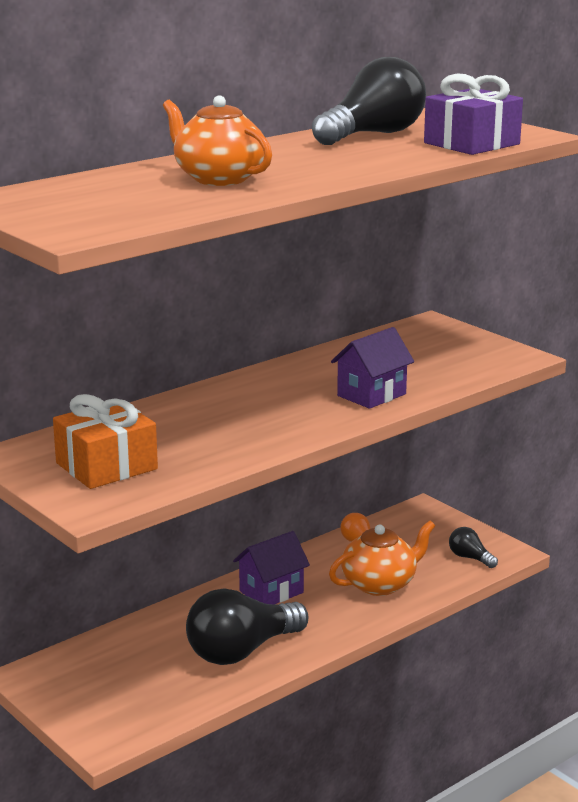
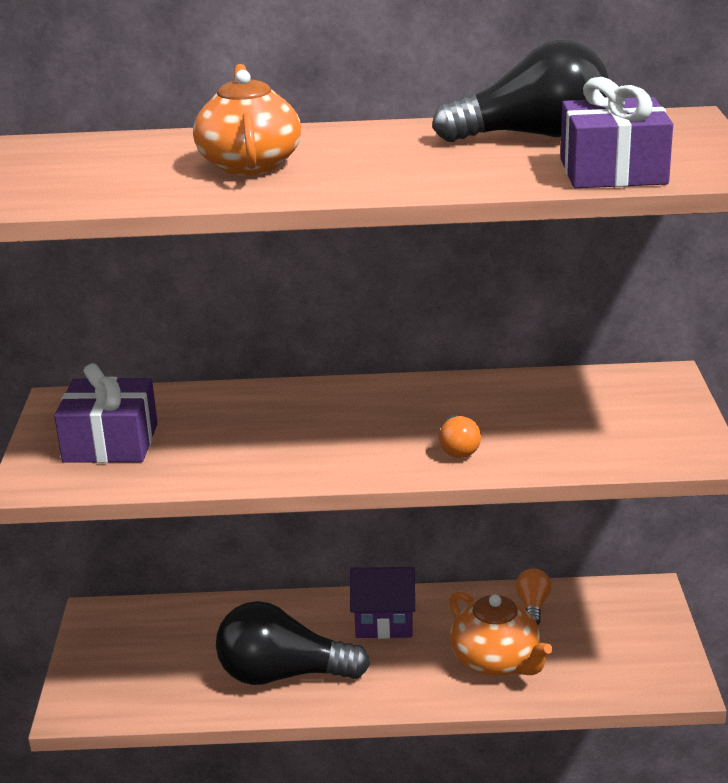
camera: 40 degrees right, 5 degrees up
(106, 466) = (110, 443): orange gift -> purple gift
(371, 395) = (458, 449): purple house -> orange light bulb
(380, 584) = (496, 661): orange teapot -> orange teapot turned 45 degrees clockwise
(470, 558) = (628, 673): black light bulb -> none

